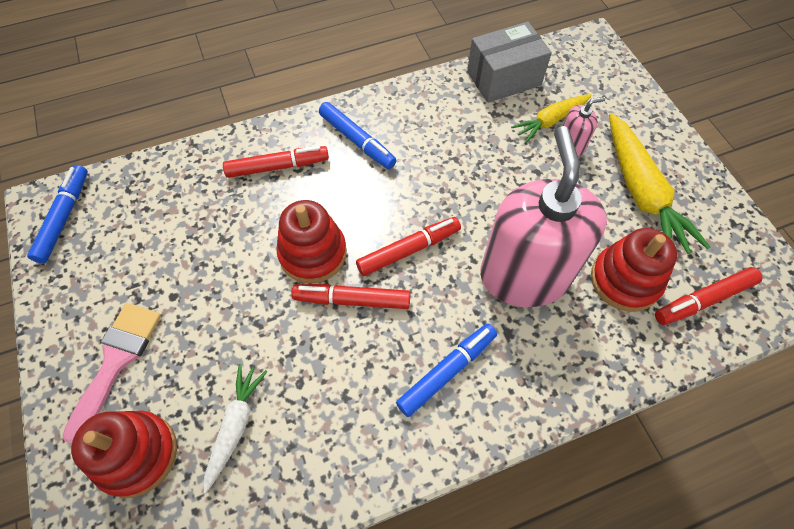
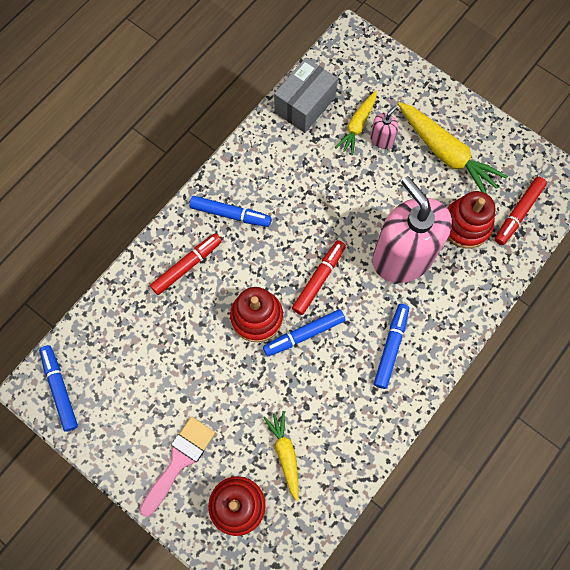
camera: 30 degrees left, 10 degrees up
(117, 360) = (179, 460): pink brush -> pink brush turned 45 degrees clockwise
(235, 426) = (285, 454): white carrot -> yellow carrot
(352, 300) = (304, 334): red marker -> blue marker

